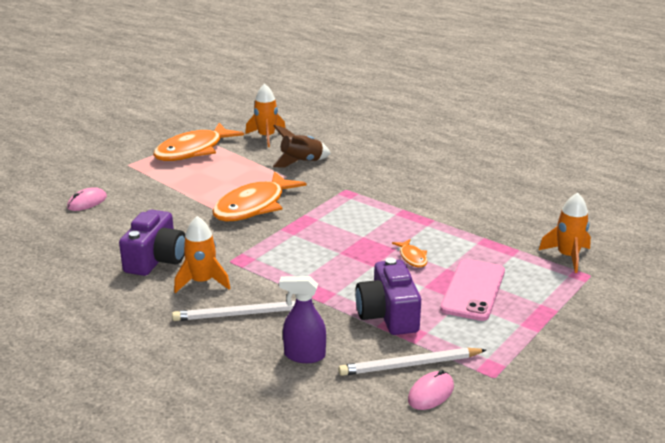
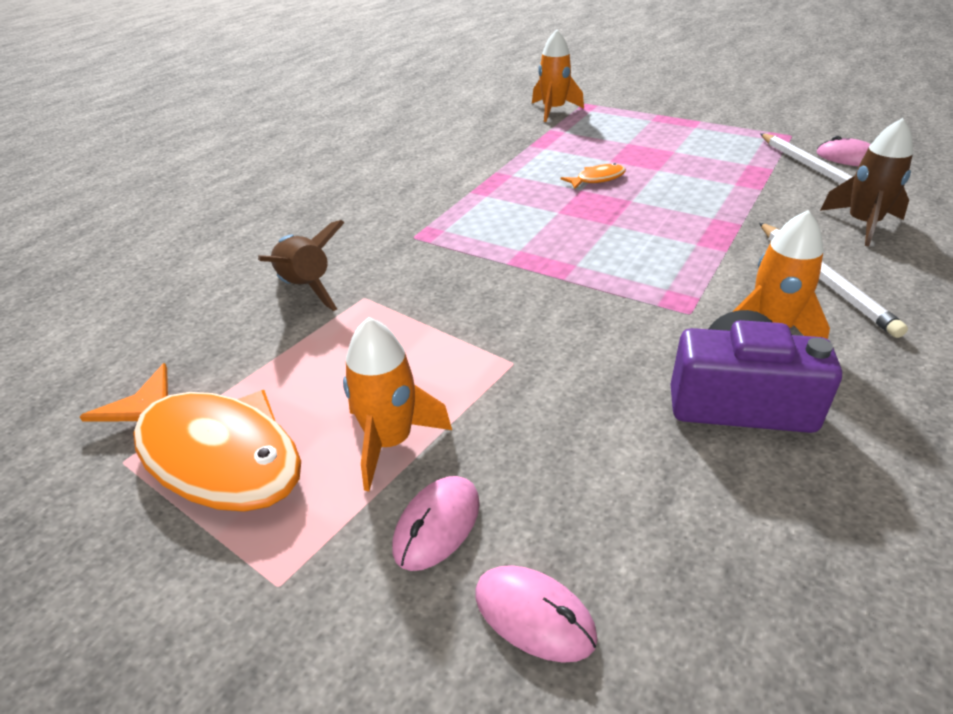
camera: 95 degrees left, 10 degrees up
(133, 188) = (437, 525): none -> pink mouse
(254, 206) = (491, 316): orange fish -> none
(266, 137) = (168, 346): orange rocket -> orange rocket (390, 442)
(304, 355) = (862, 224): purple spray bottle -> brown rocket
(388, 315) = (733, 185): purple camera -> none
(473, 290) = (647, 147): pink phone -> none

